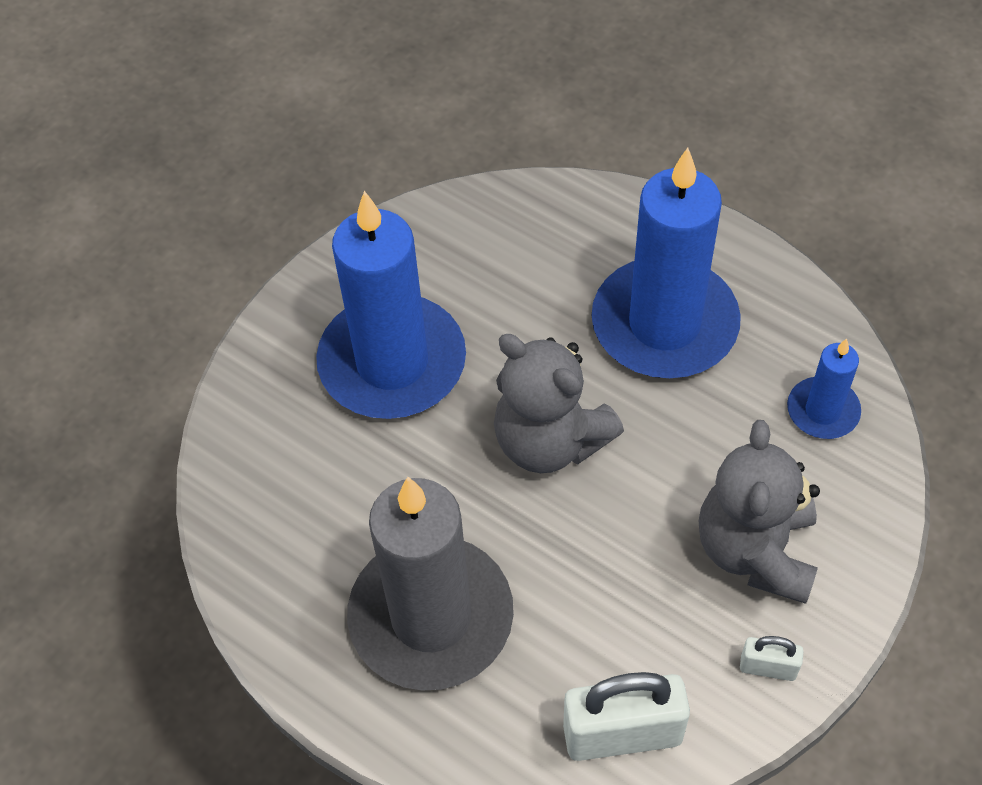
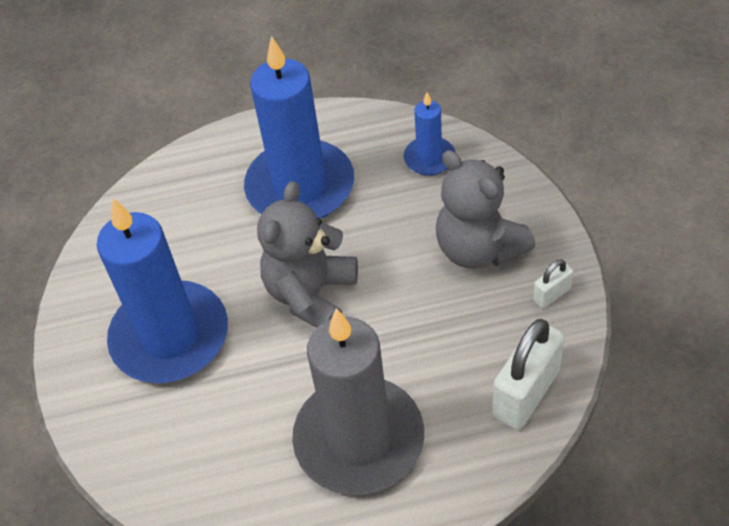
camera: 45 degrees left, 5 degrees down
(550, 440) = (311, 294): grey teddy bear -> grey teddy bear turned 120 degrees clockwise

